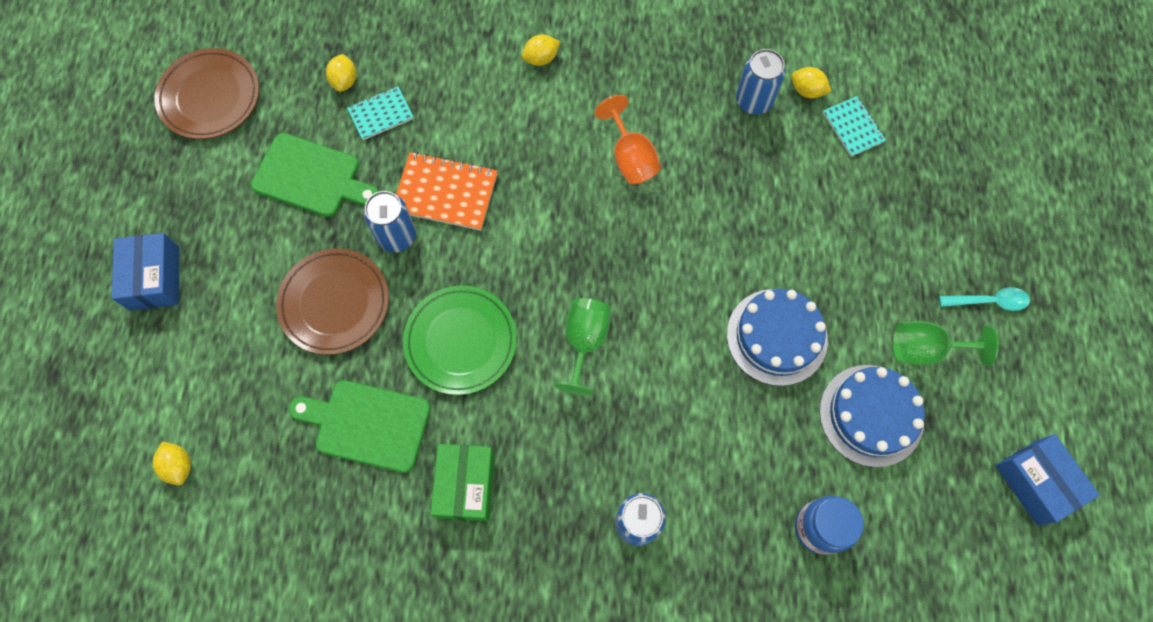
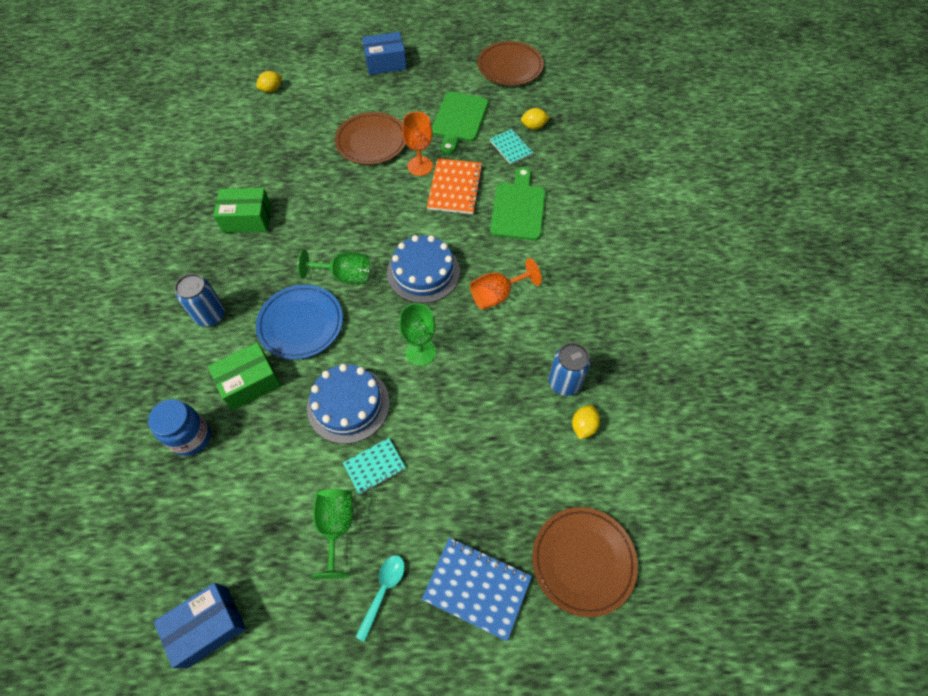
camera: 85 degrees right, 10 degrees down
(367, 424) = (291, 167): green cutting board -> green cutting board (518, 208)
(397, 236) = (420, 166): blue can -> orange goblet
(460, 341) = (345, 206): green plate -> none
(541, 58) = (575, 232): yellow lemon -> none
(658, 398) = (301, 324): none -> blue plate
(707, 251) = (420, 352): none -> green goblet
(743, 459) = (250, 382): none -> green box
(853, 127) = (552, 467): turquoise notebook -> turquoise notebook (374, 466)
(871, 415) = (279, 479): blue cake -> blue cake (423, 272)
(949, 113) = (583, 561): none -> brown plate
(980, 211) = (477, 588): none -> blue notebook
(989, 301) = (383, 591): turquoise spoon -> turquoise spoon turned 150 degrees counterclockwise

